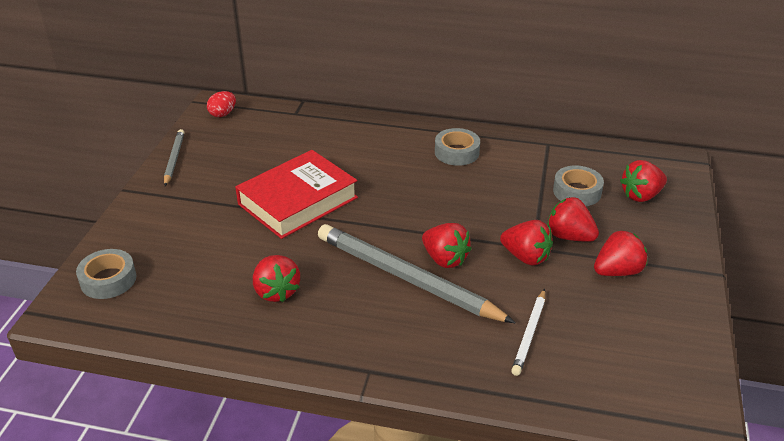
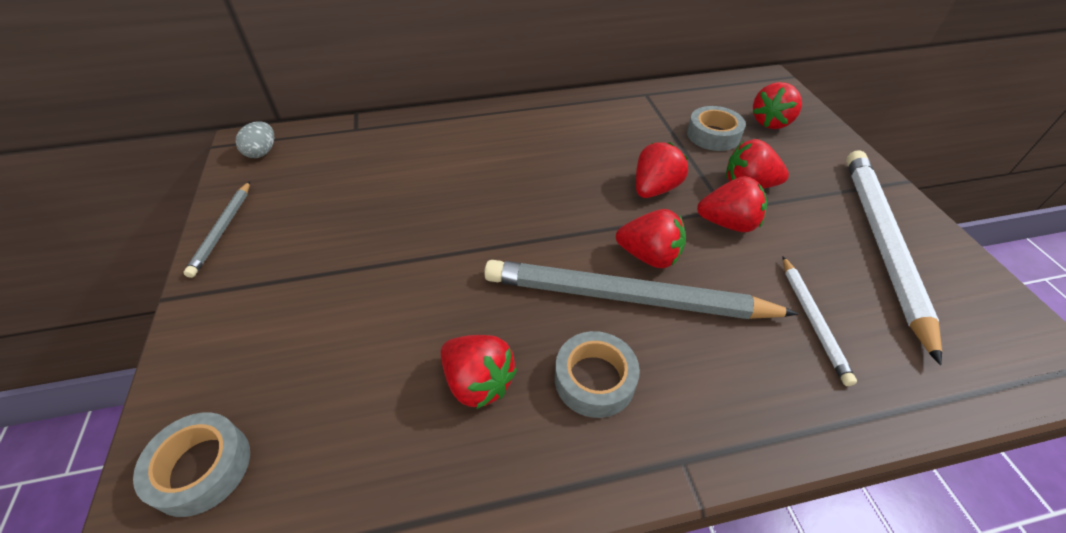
camera: 25 degrees left, 10 degrees up
(174, 159) = (222, 230): grey pencil -> grey pencil turned 150 degrees counterclockwise
(223, 114) = (262, 152): red egg -> grey egg
(298, 201) = (425, 237): red book -> none
(456, 152) = (565, 126): grey tape -> grey tape (594, 379)
(617, 271) = (824, 209): red strawberry -> red strawberry (654, 189)
(640, 308) = (881, 243): none -> white pencil

